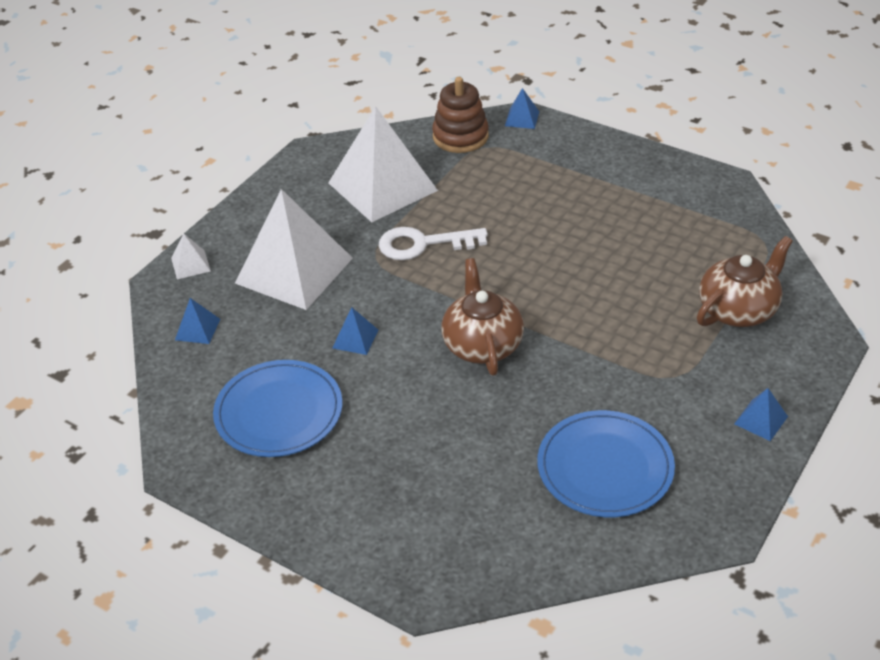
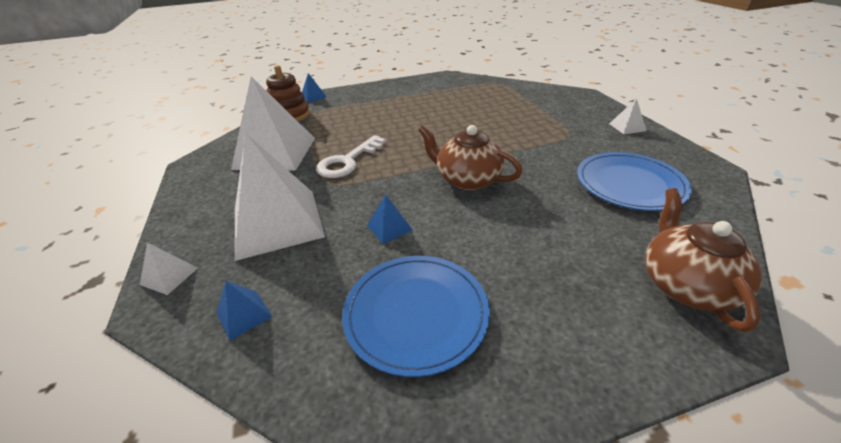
camera: 50 degrees left, 5 degrees down
(738, 310) = (536, 103): brown teapot -> brown teapot (685, 285)
(761, 420) = (627, 127): blue pyramid -> white pyramid

